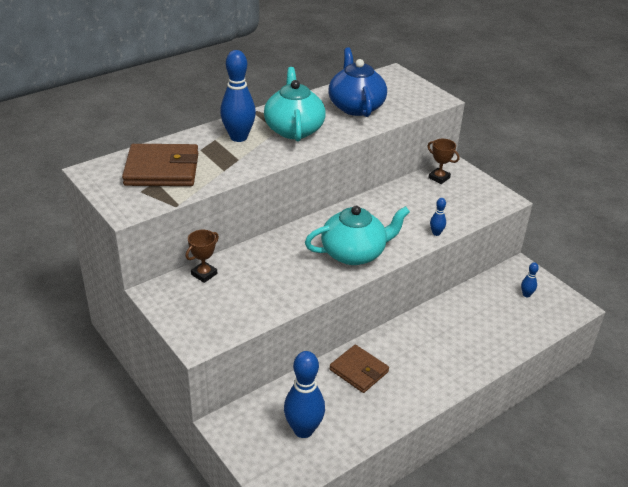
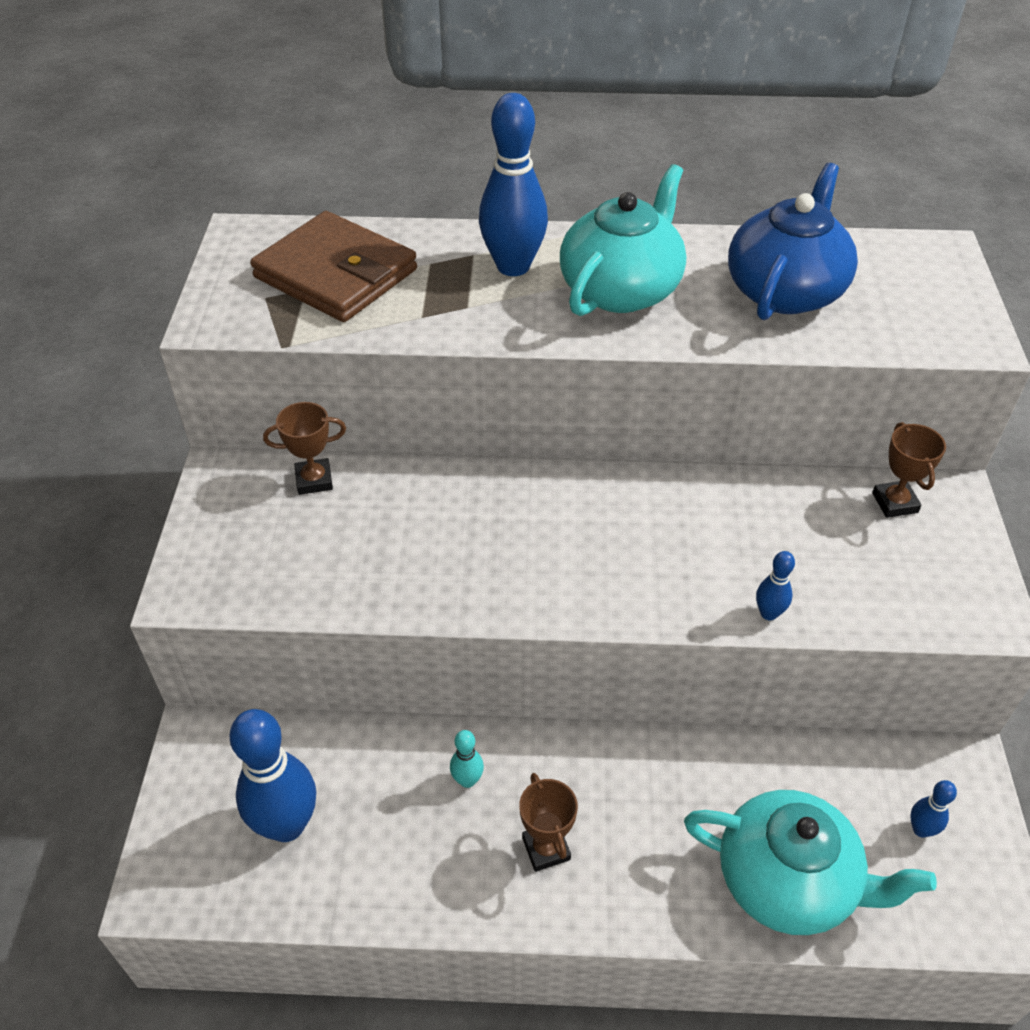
camera: 40 degrees right, 10 degrees up
(354, 253) = (578, 571): turquoise teapot -> turquoise teapot (788, 881)
(359, 371) = (467, 780): brown wallet -> turquoise bowling pin
(413, 375) = (546, 848): none -> brown trophy

